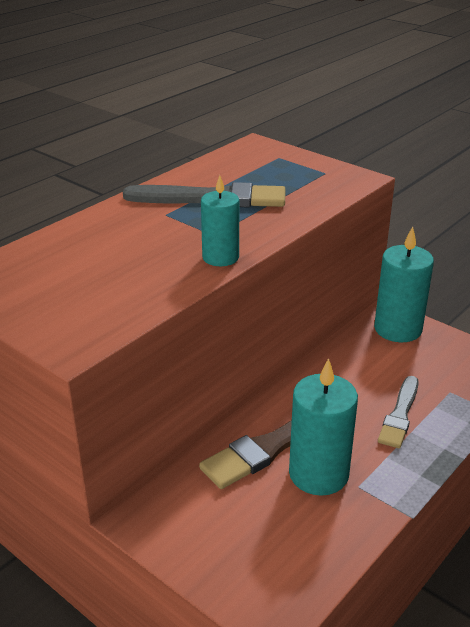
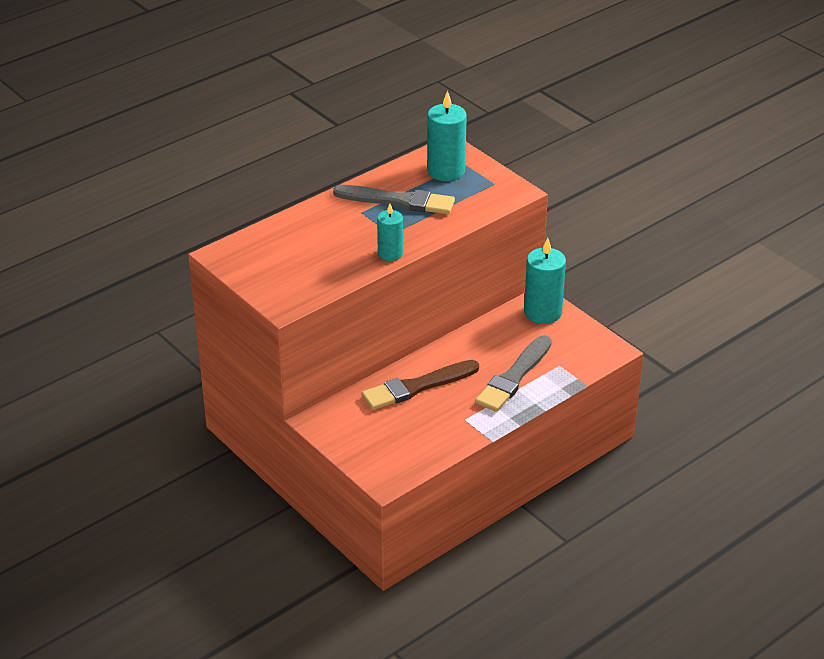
camera: 10 degrees right, 5 degrees up
(318, 474) = (440, 408): turquoise candle -> turquoise candle (446, 171)
(400, 415) = (514, 377): grey brush -> grey brush, size x1.56

